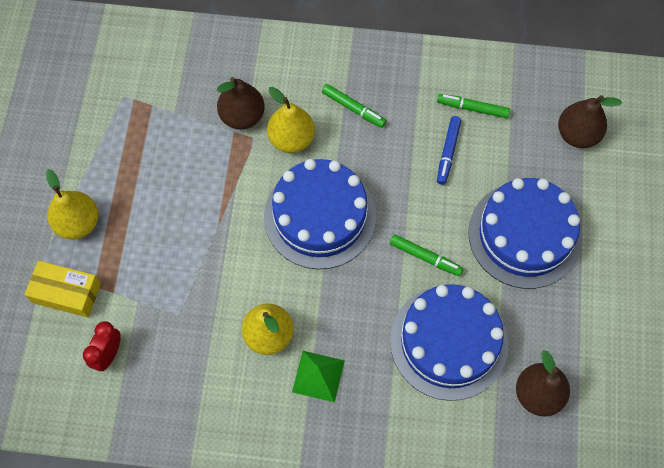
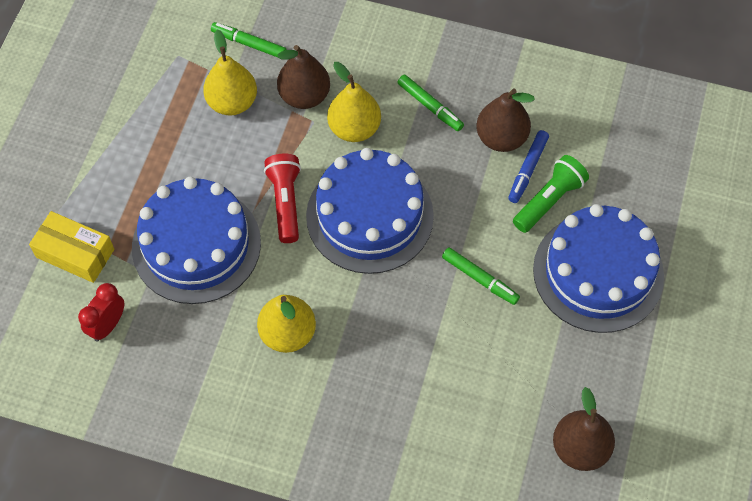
camera: 10 degrees right, 5 degrees down
(78, 223) = (102, 181): yellow pear -> yellow pear (232, 102)
(244, 216) = (285, 202): none -> red flashlight
(318, 376) = (334, 387): green pyramid -> none
(449, 342) = (488, 374): blue cake -> blue cake (196, 245)
(471, 177) = (549, 200): none -> green flashlight
(472, 108) = (565, 126): green marker -> green marker (249, 44)
(577, 134) = (680, 173): brown pear -> brown pear (501, 138)

